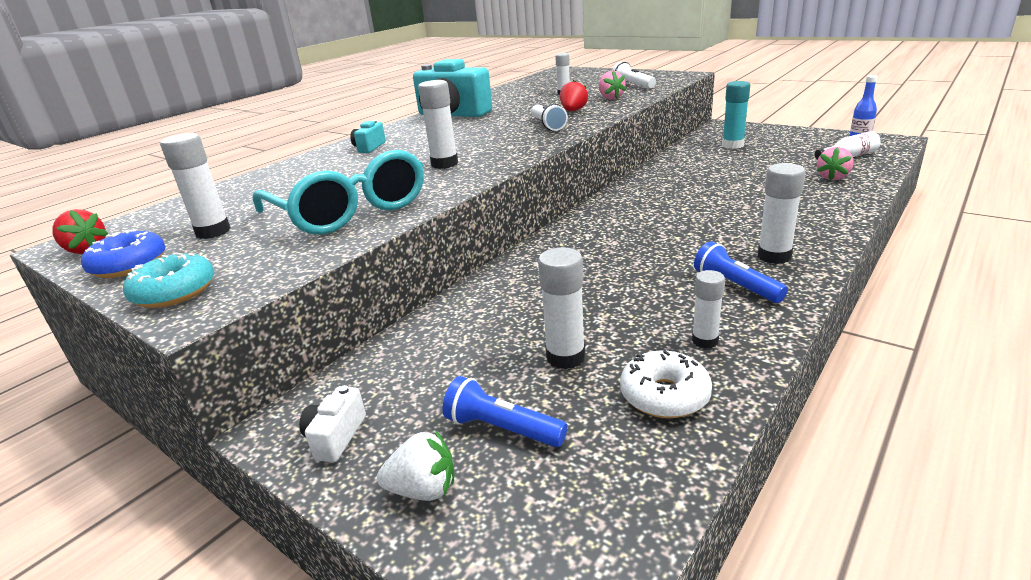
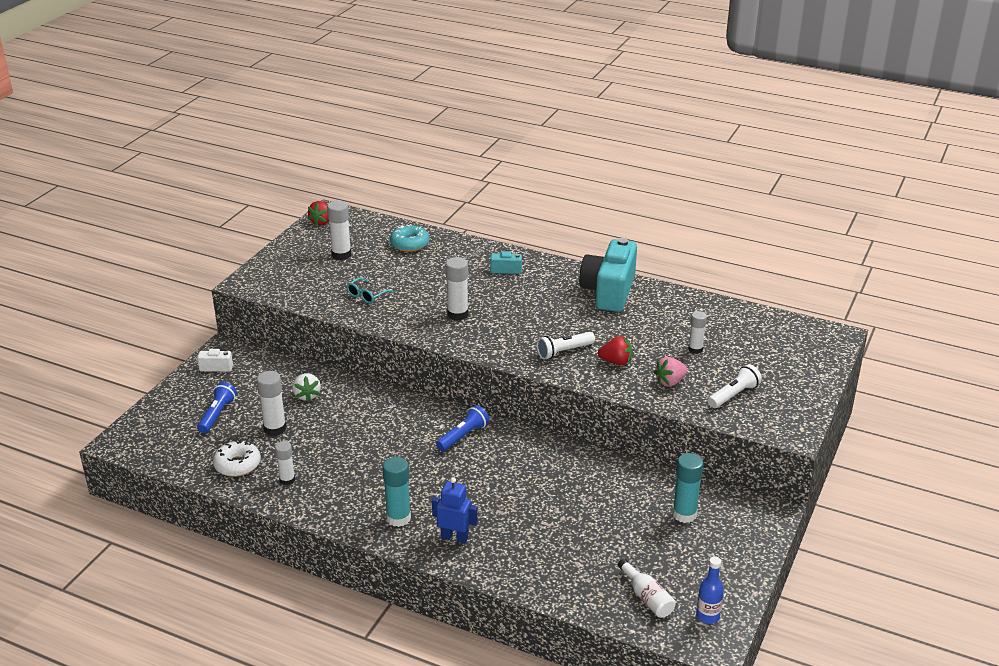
camera: 75 degrees right, 5 degrees up
(129, 265) = (300, 244): blue donut -> none
(175, 292) = (267, 270): turquoise donut -> turquoise donut (409, 244)
(350, 211) = (366, 295): turquoise glasses -> turquoise glasses, size x0.40
(423, 489) = (181, 399): white strawberry -> white strawberry (307, 395)
(735, 286) = (353, 496): blue flashlight -> blue flashlight (463, 436)
(774, 256) = (398, 518): white glue stick -> turquoise glue stick
(799, 226) = (454, 537): none -> blue robot
(832, 177) = (577, 575): pink strawberry -> none

